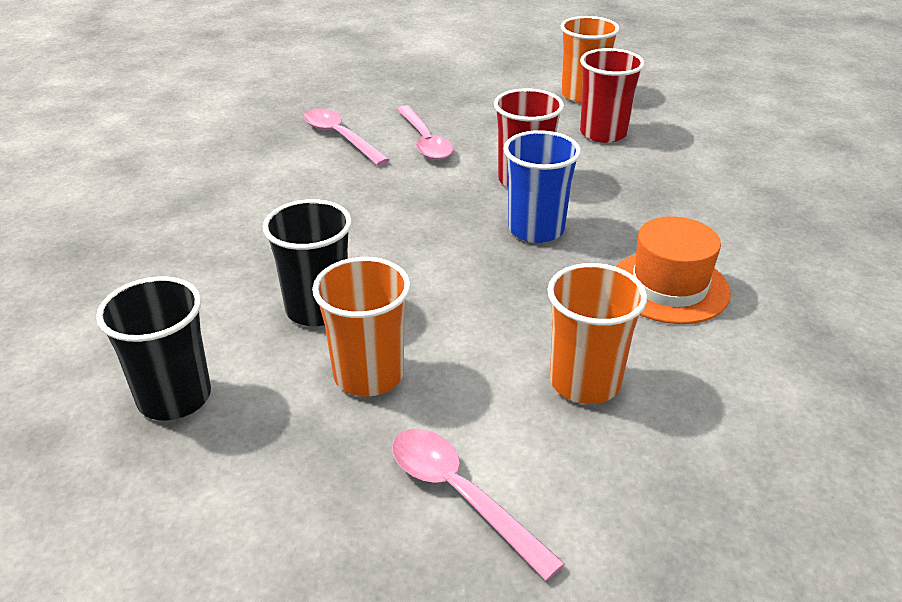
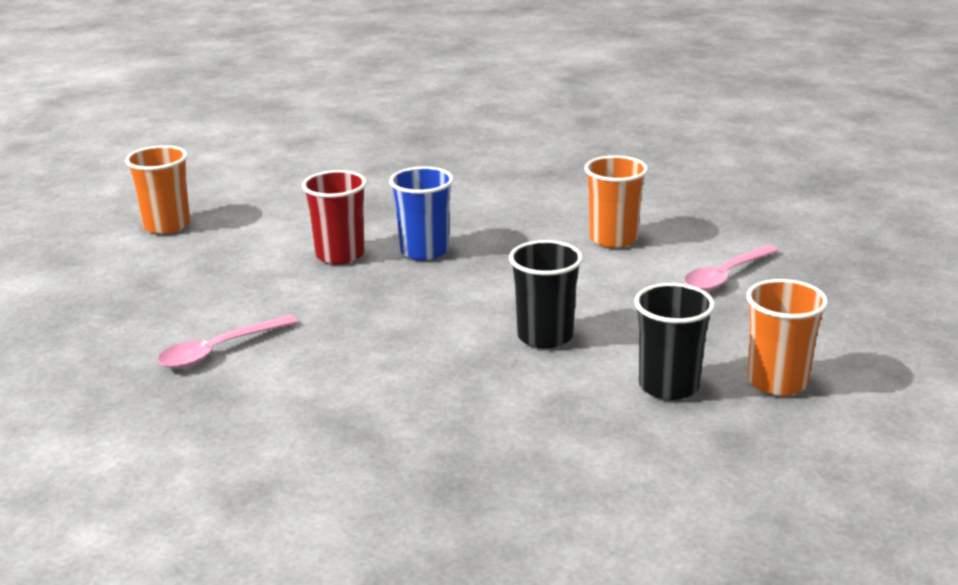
camera: 90 degrees left, 10 degrees down
(368, 375) = (623, 310): orange cup -> orange cup (777, 382)
(424, 141) = (245, 302): pink spoon -> none
(603, 133) = (256, 220): red cup -> none
(669, 287) = (504, 209): orange hat -> none

